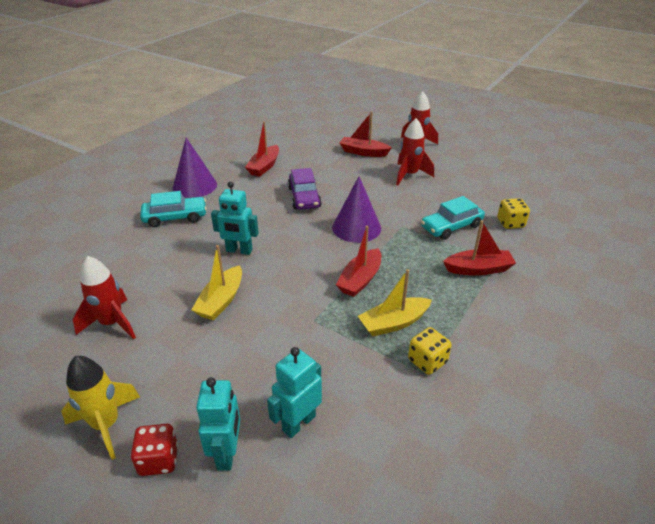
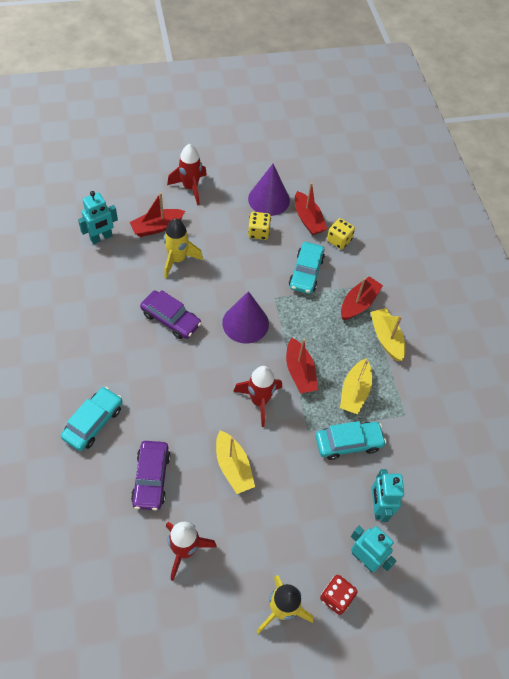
camera: 50 degrees left, 20 degrees up
(159, 267) = (151, 478): none -> purple car
(194, 186) = (61, 375): purple cone -> purple cone (269, 199)
(239, 251) = (189, 414): turquoise robot -> turquoise robot (101, 238)
(264, 166) = (92, 306): red boat -> red boat (308, 219)
(337, 353) = (348, 443): none -> turquoise car
(354, 172) = (177, 259): none -> yellow rocket
(409, 175) = (223, 232): red rocket -> red rocket (259, 401)
(427, 361) = (398, 405): yellow dice -> yellow dice (258, 232)
(477, 307) = (386, 338): none -> yellow boat

